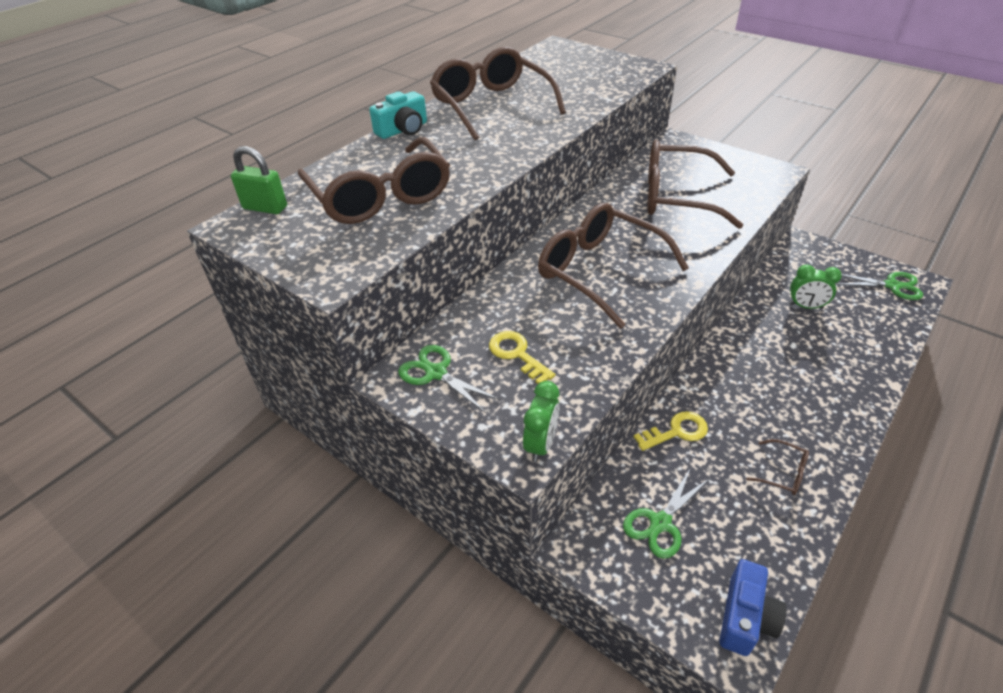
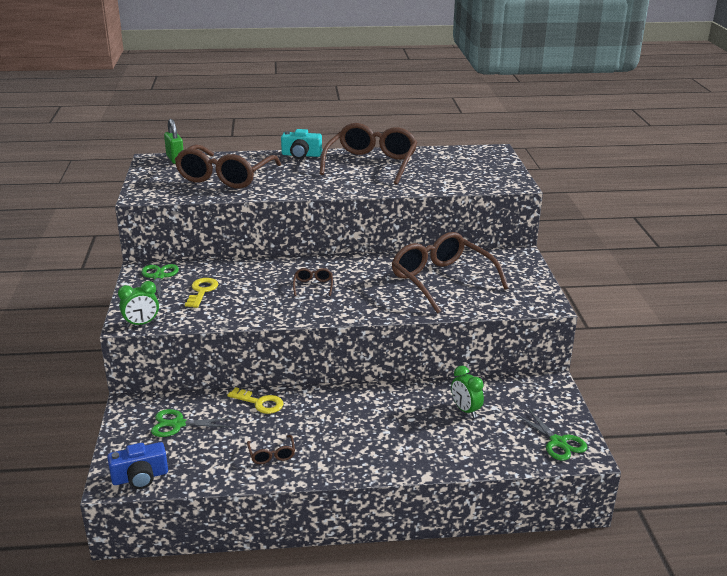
camera: 45 degrees right, 15 degrees down
(600, 272) = (313, 286): brown glasses -> brown glasses, size x0.40

